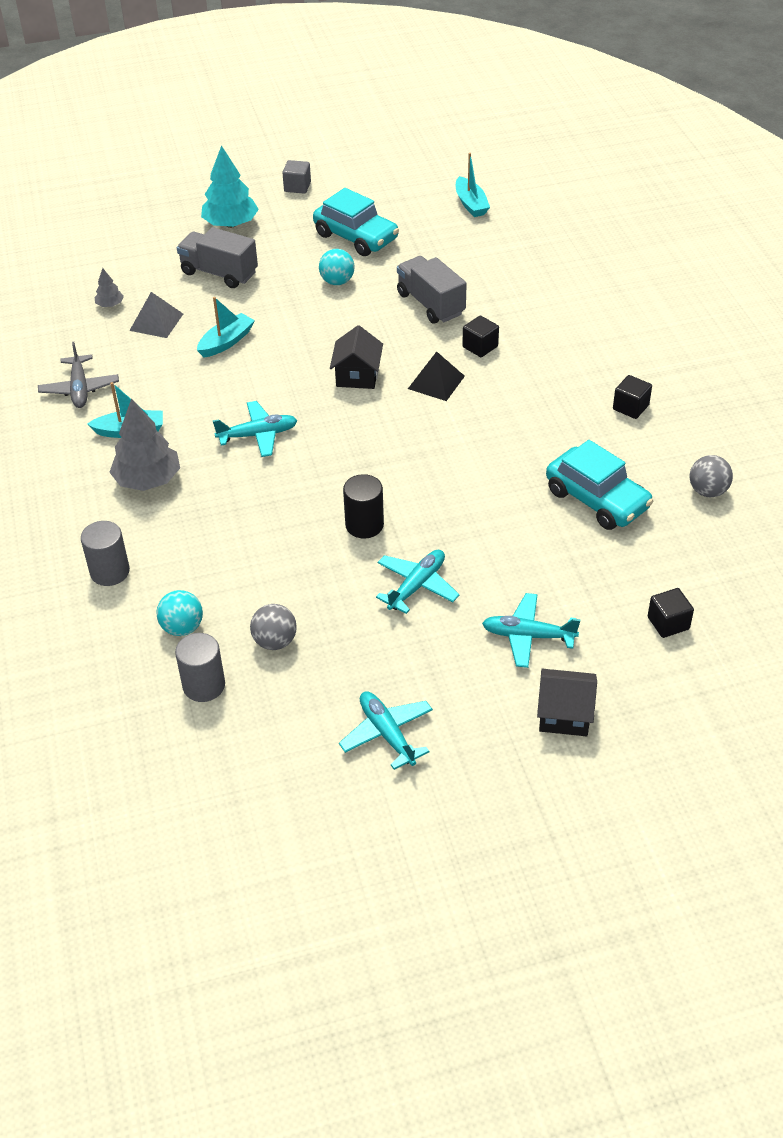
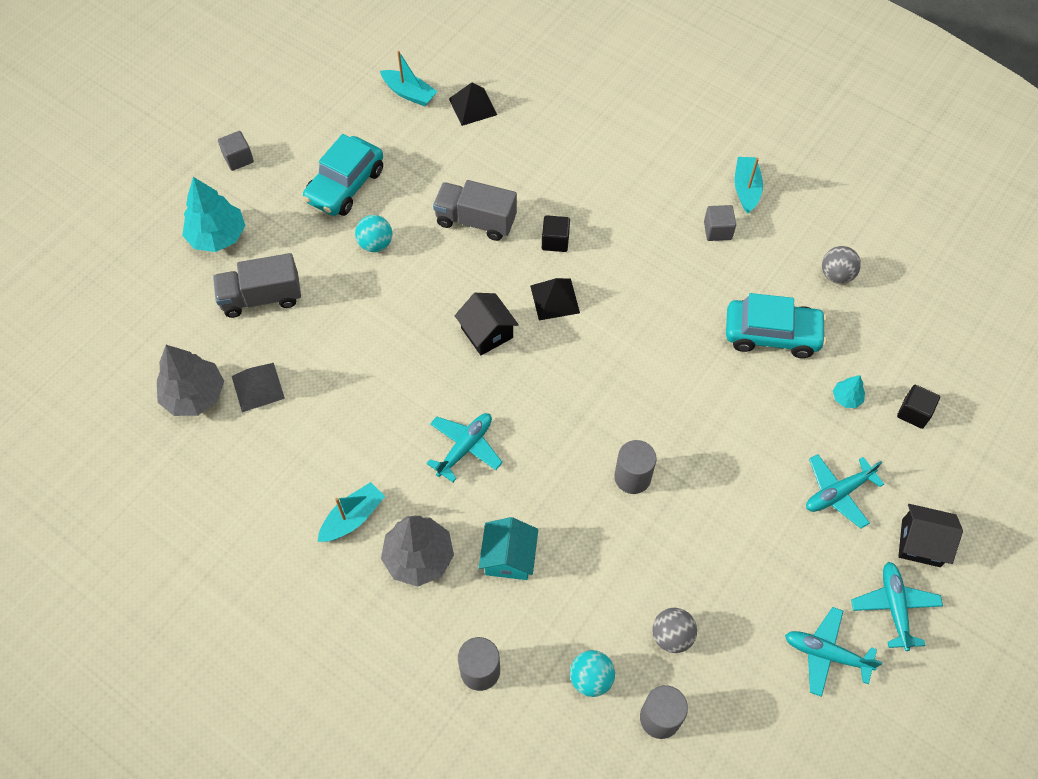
camera: 40 degrees left, 15 degrees up
(80, 389) = (261, 505): grey plane -> none
(110, 305) = (194, 395): grey tree -> grey tree, size x2.09
(210, 518) = (508, 557): none -> turquoise house
(226, 342) = (343, 369): turquoise boat -> turquoise boat (746, 189)
(356, 237) = (345, 185): turquoise car -> turquoise car turned 120 degrees clockwise
(364, 525) = (632, 477): black cylinder -> grey cylinder
(417, 586) = (723, 506): turquoise plane -> turquoise plane (894, 607)
(512, 233) = (472, 106): none -> black pyramid
(564, 714) = (921, 543): black house -> black house turned 45 degrees clockwise
(615, 578) = (846, 398): none -> turquoise tree
(630, 407) = (717, 230): black cube -> grey cube

